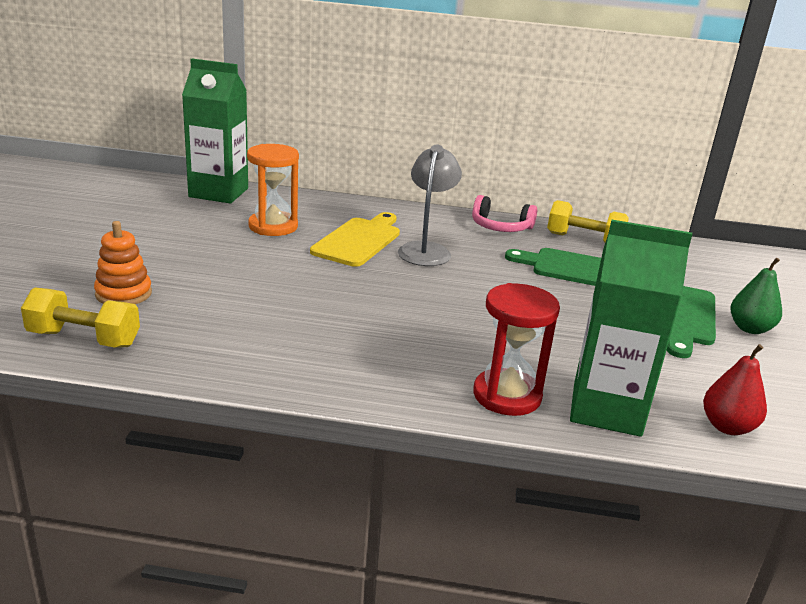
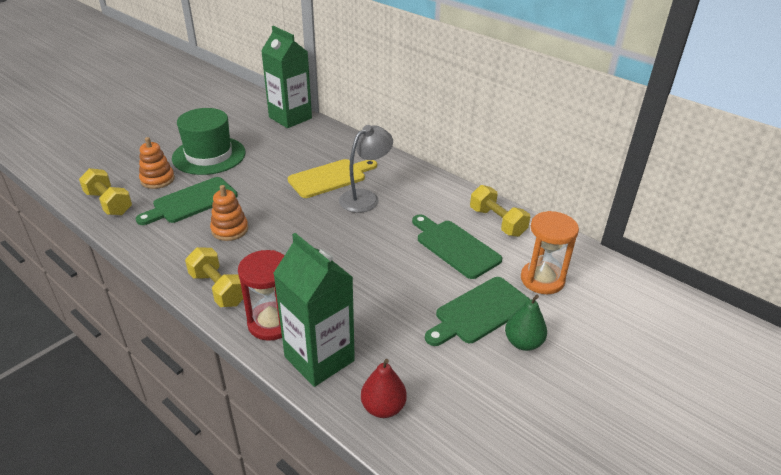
camera: 35 degrees right, 10 degrees up
(163, 251) = (209, 155): none -> green hat
(214, 305) = (191, 202): none -> green cutting board
(273, 226) = (291, 152): orange hourglass -> orange hourglass (542, 279)
(313, 321) = (230, 230): none -> orange stacking toy
(392, 384) = (218, 289): none -> yellow dumbbell
(500, 227) = (445, 193): pink headphones -> none

